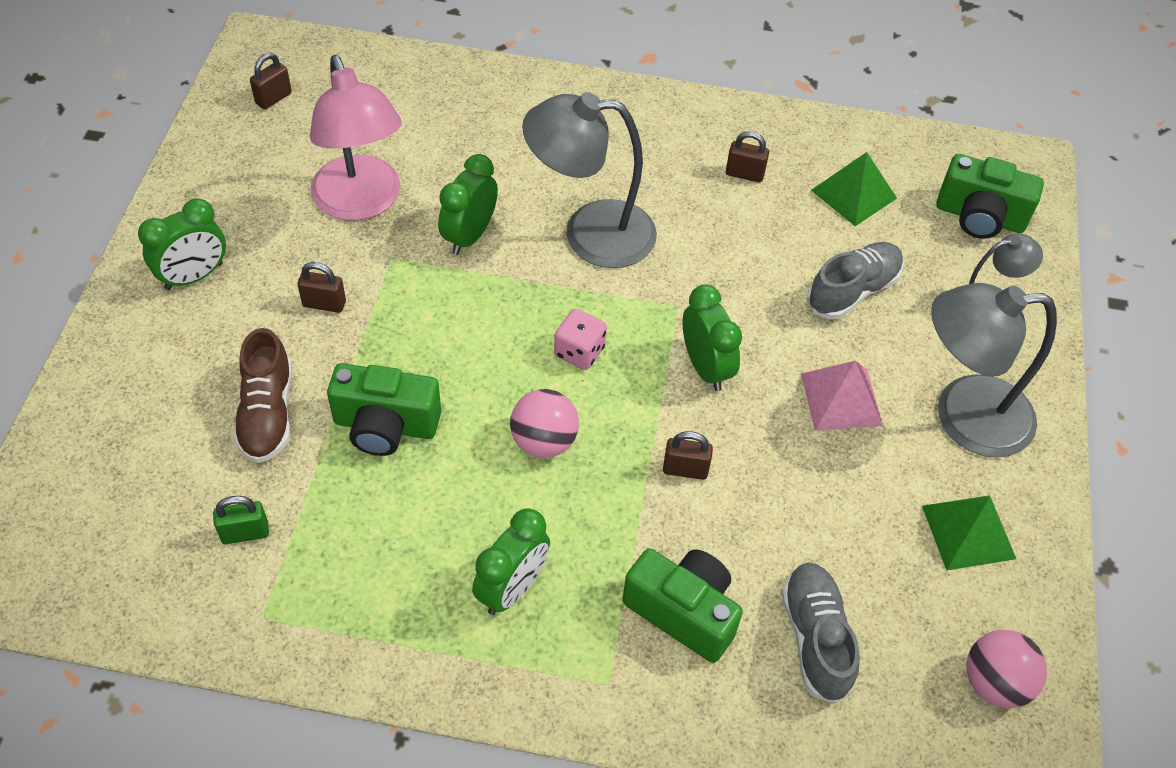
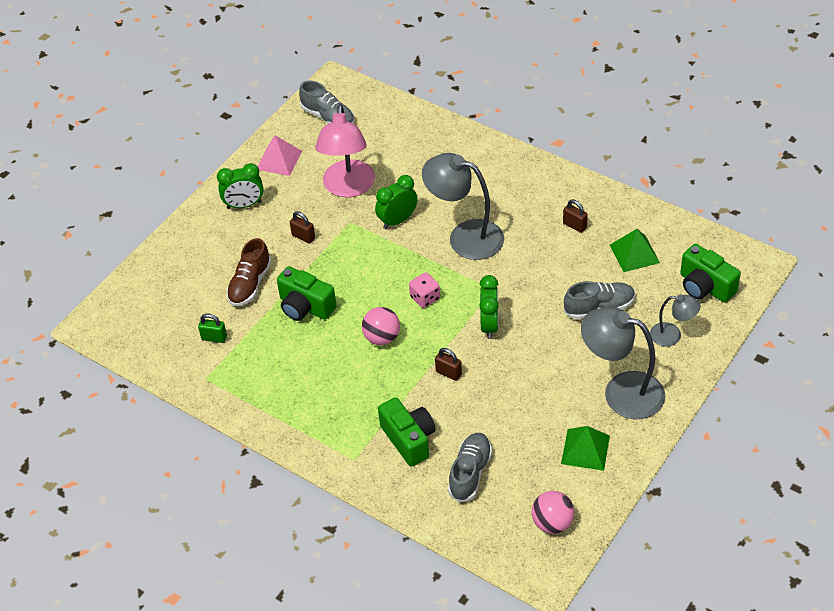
camera: 30 degrees right, 5 degrees down
(273, 98) = (328, 117): brown padlock -> grey shoe
(512, 588) = (329, 402): green clock -> none
(841, 399) = (556, 363): pink pyramid -> pink pyramid (278, 160)

